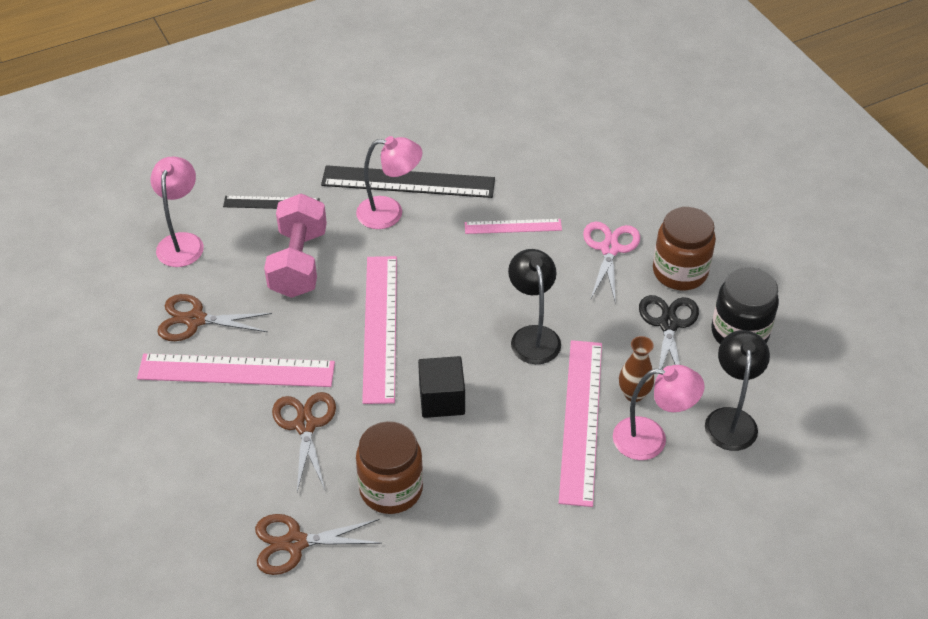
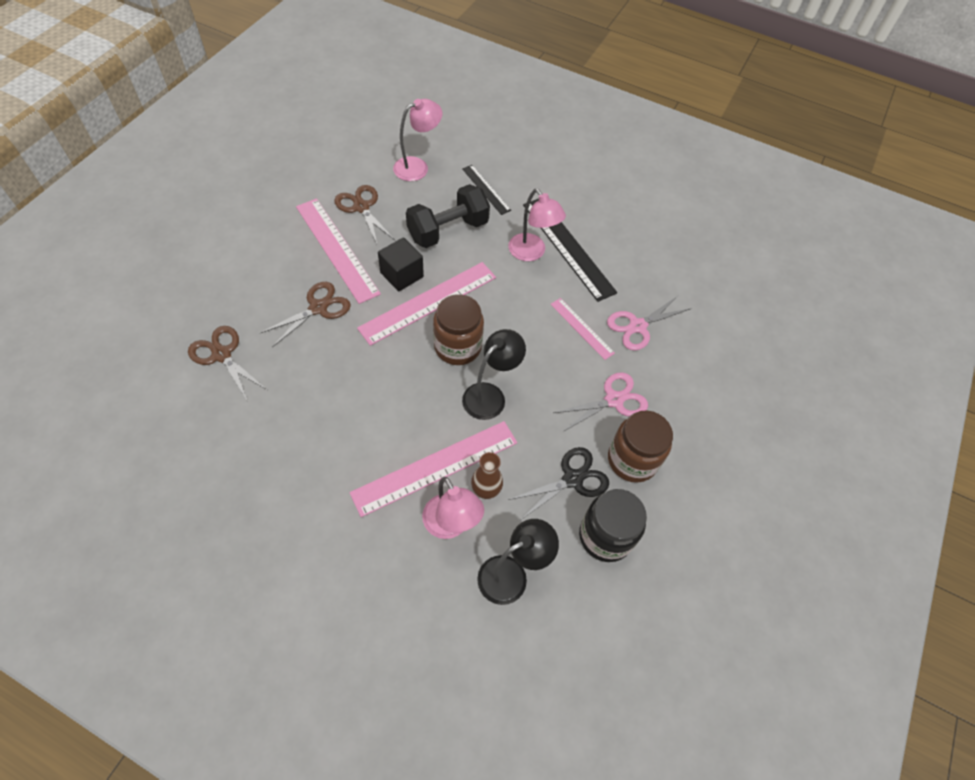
camera: 50 degrees right, 10 degrees up
(298, 263) = (448, 230): pink dumbbell -> black dumbbell
(391, 489) = (297, 383): brown jar -> brown jar (457, 347)
(442, 399) = (392, 371): black cube -> black cube (402, 275)
(544, 186) = (637, 326): none -> pink scissors

